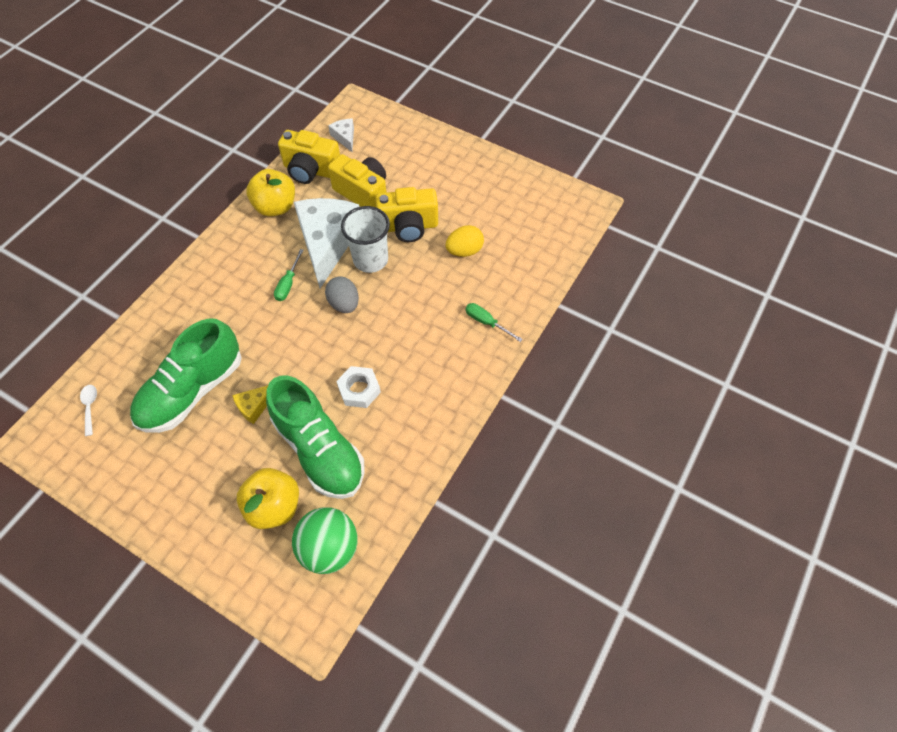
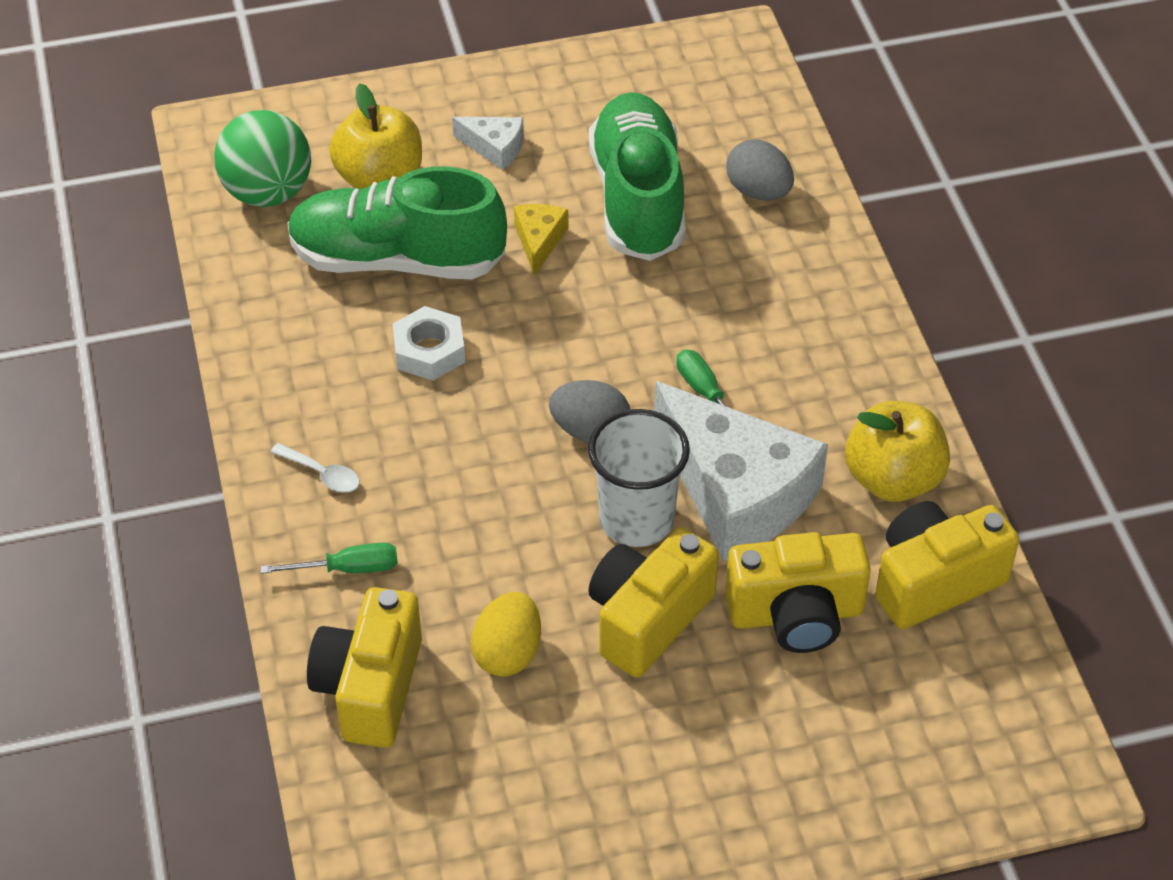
camera: 135 degrees right, 10 degrees down
(90, 407) = (729, 104): white spoon -> white spoon (322, 474)
(147, 351) = (758, 191): none -> grey egg
(345, 137) = (974, 690): white cheese -> white cheese (495, 147)
(521, 275) = (370, 688): none -> yellow camera

